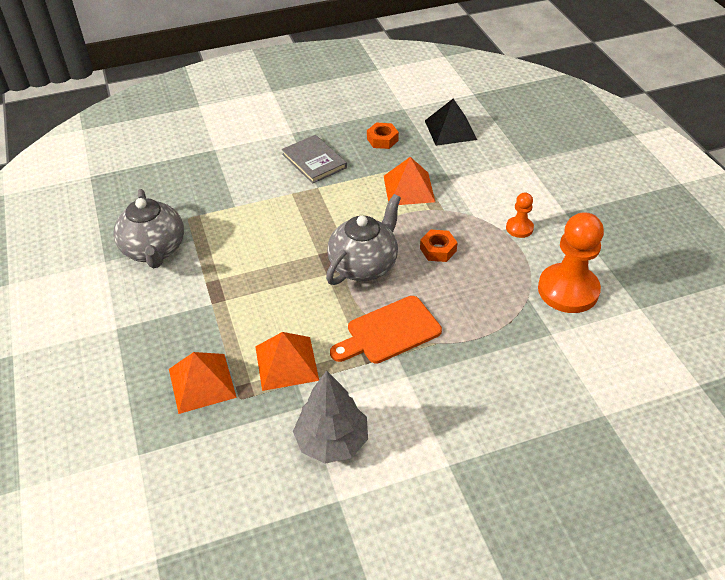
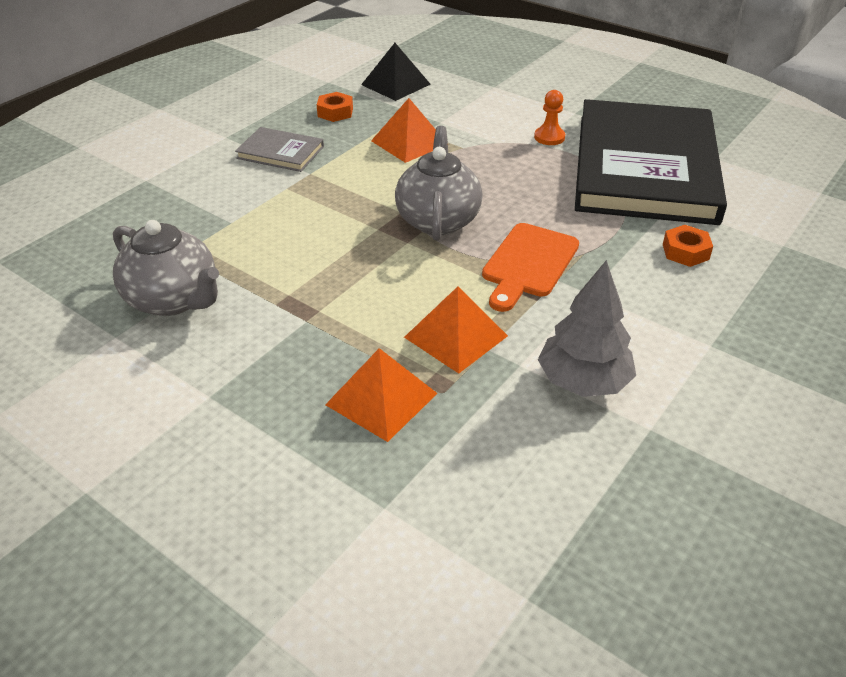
camera: 35 degrees left, 5 degrees down
(438, 250) = (495, 180): orange nut -> orange nut (685, 252)
(568, 290) = (645, 167): orange pawn -> black book

